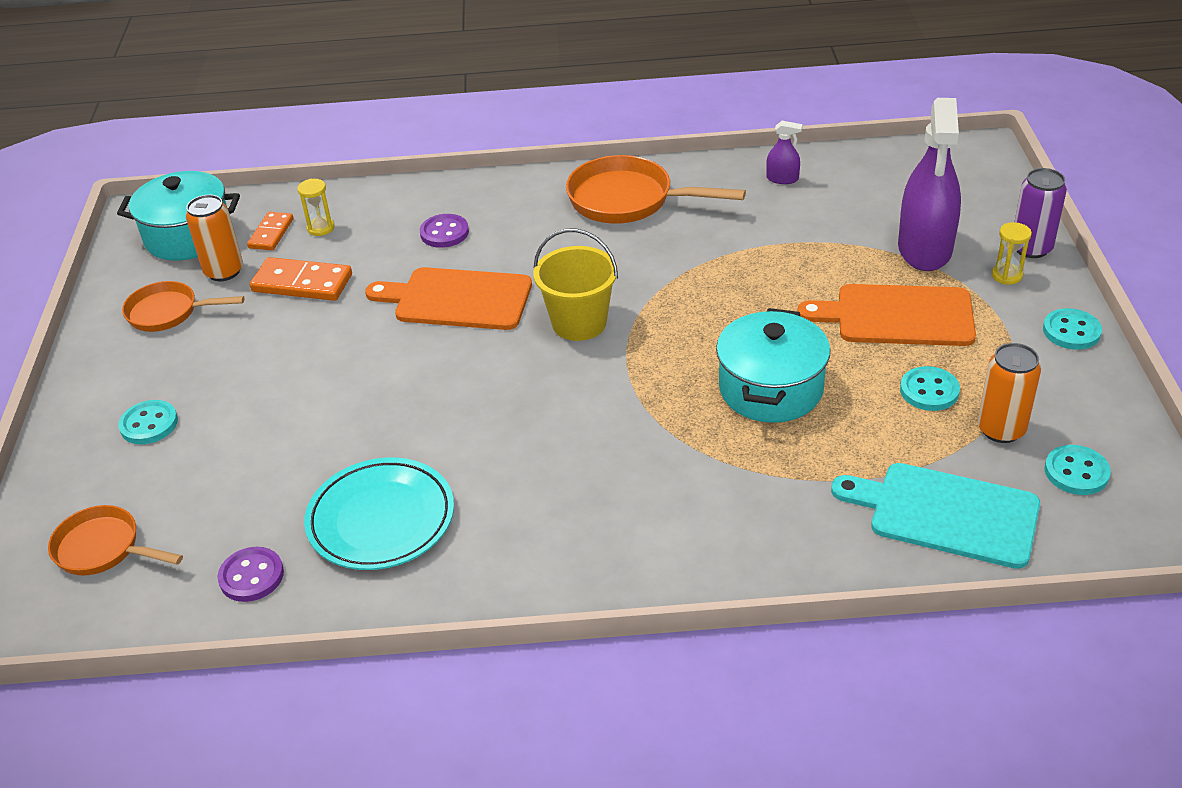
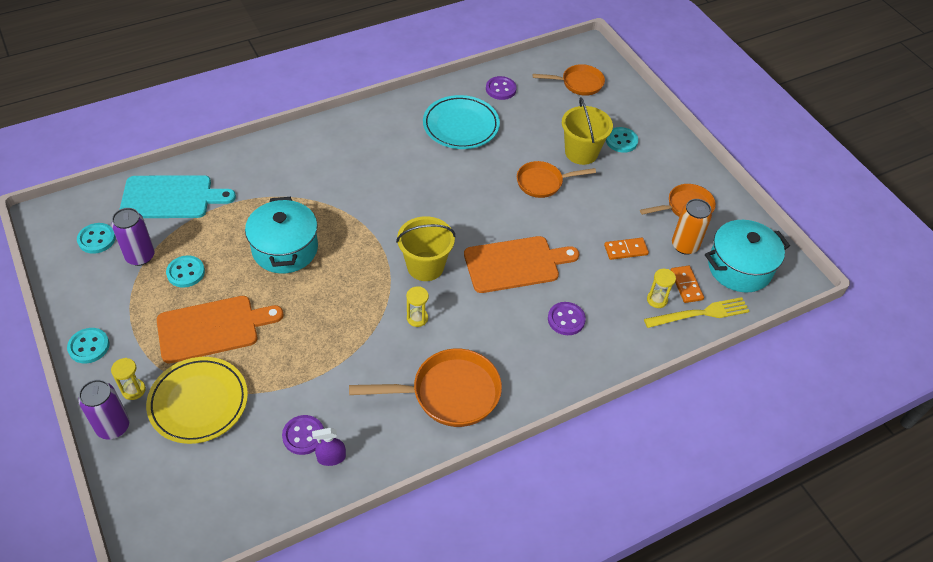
camera: 150 degrees right, 10 degrees up
(229, 421) = (581, 152): none -> yellow bucket
(287, 206) = (700, 313): none -> yellow fork
(302, 283) = (625, 250): orange domino -> orange domino, size x0.63
(329, 391) = (543, 183): none -> orange pan
(624, 271) = (417, 318): none -> yellow hourglass
(807, 199) = (303, 436): none -> purple button
(924, 249) = (198, 402): purple spray bottle -> yellow plate
(1001, 429) = (140, 256): orange can -> purple can

